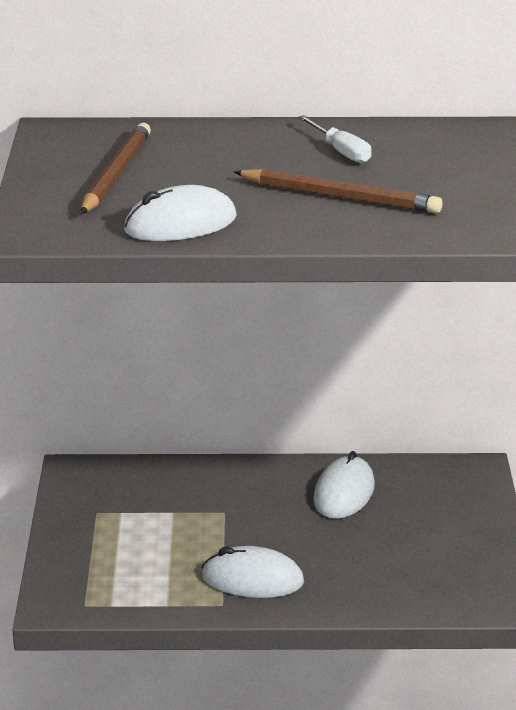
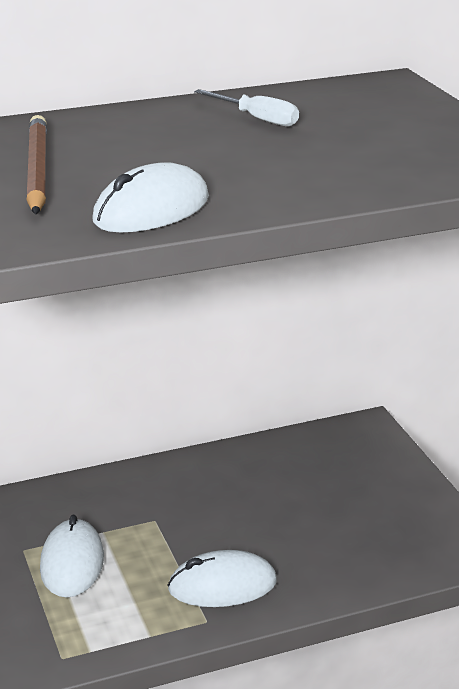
camera: 20 degrees left, 0 degrees up
(340, 197) = (296, 159): brown pencil -> none
(344, 493) = (260, 475): white mouse -> white mouse (72, 563)

